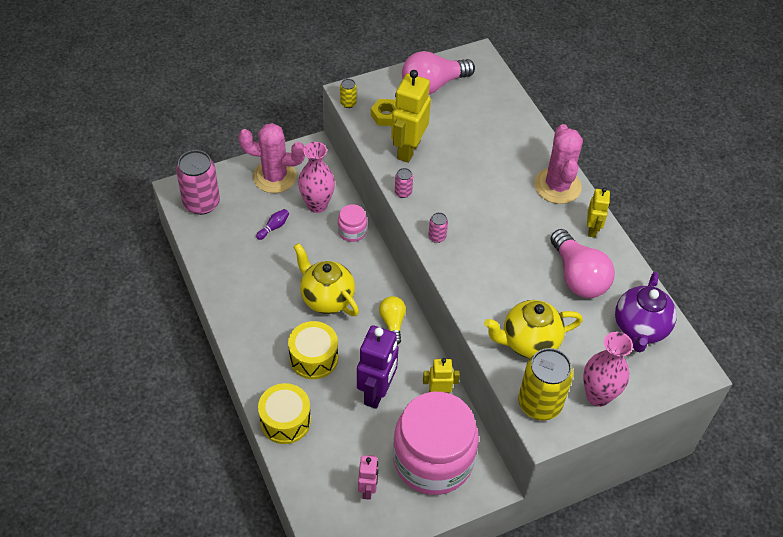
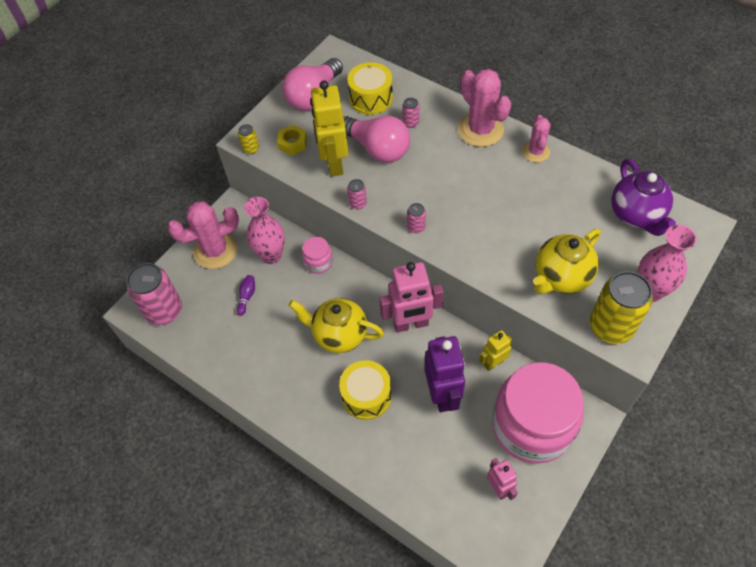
camera: 25 degrees left, 5 degrees up
(285, 421) = (383, 470): yellow drum -> yellow drum (371, 98)
(392, 323) = (411, 324): yellow light bulb -> pink robot
(500, 149) = (410, 123): none -> pink can
(578, 277) = (555, 198): pink light bulb -> pink light bulb (377, 149)
(592, 229) = (535, 152): yellow robot -> pink cactus

